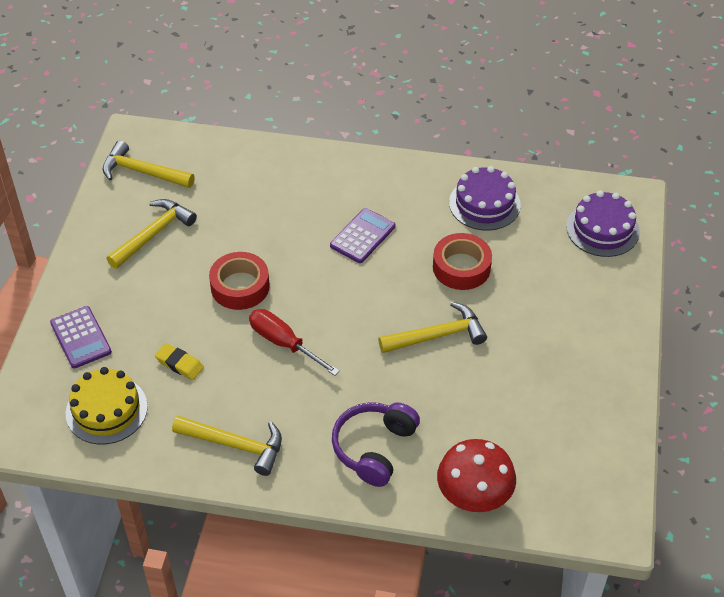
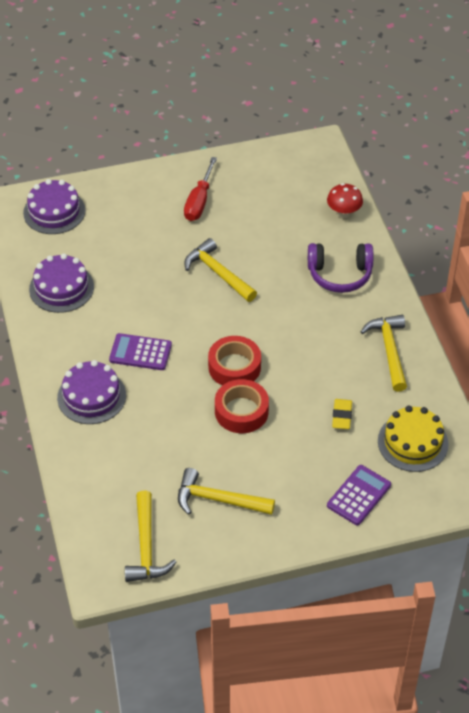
camera: 115 degrees left, 0 degrees up
(284, 343) = (281, 359): red screwdriver -> red screwdriver (199, 201)
(330, 185) = (91, 396): none -> purple cake
(461, 267) = (141, 280): red tape -> red tape (234, 367)
(473, 497) = (343, 213): red mushroom -> red mushroom, size x0.64

